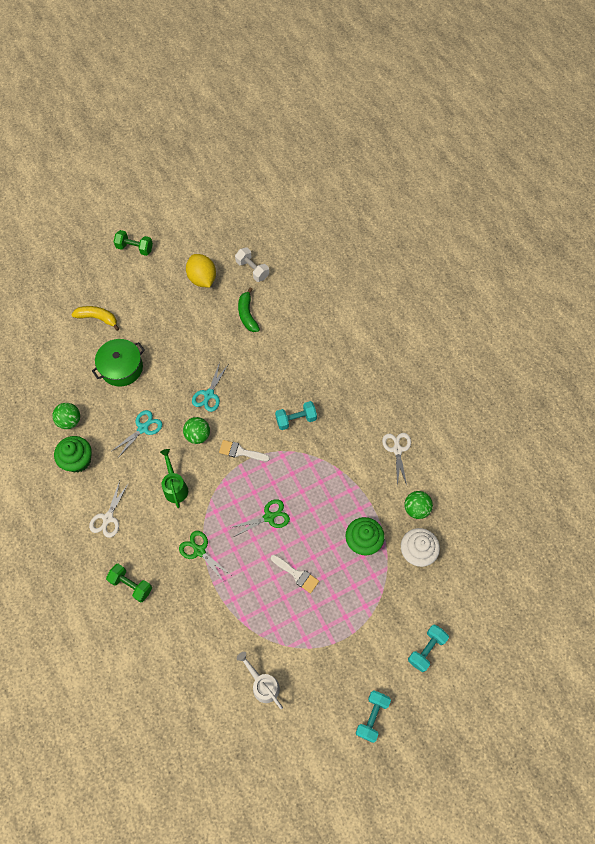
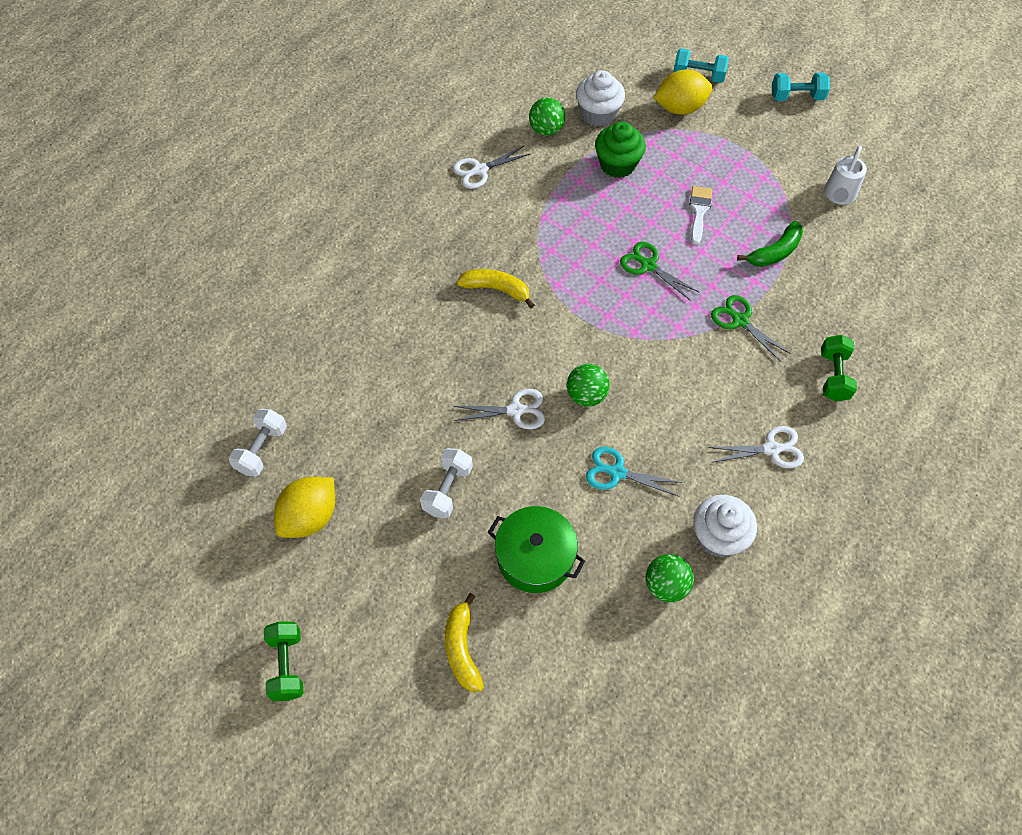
camera: 115 degrees left, 5 degrees down
(78, 460) = (718, 537): green cupcake -> white cupcake
(175, 487) = (677, 388): green watering can -> none
(181, 343) = (448, 490): none -> white dumbbell
(199, 551) = (740, 321): green scissors -> green scissors turned 120 degrees clockwise
(209, 394) = (515, 410): turquoise scissors -> white scissors
(240, 452) = (580, 333): white brush -> none
(247, 314) = (352, 420): green banana -> green banana (774, 252)
(296, 419) = (496, 289): turquoise dumbbell -> yellow banana
(398, 615) = (680, 108): none -> yellow lemon

